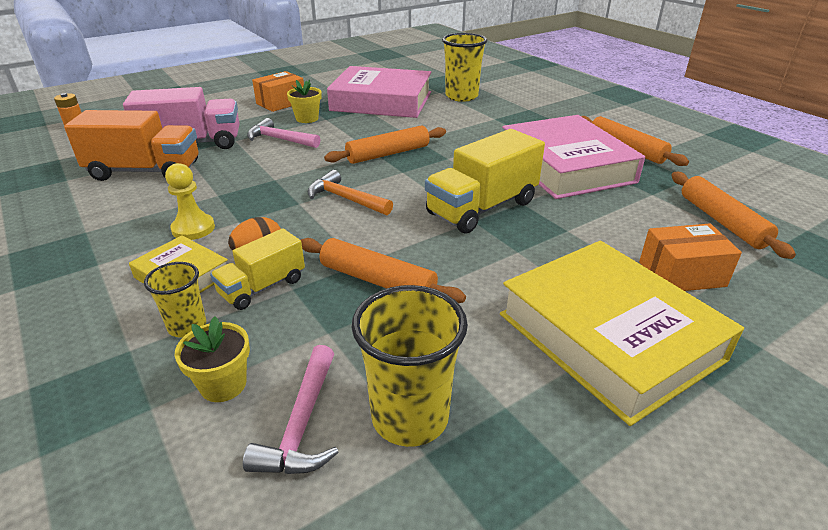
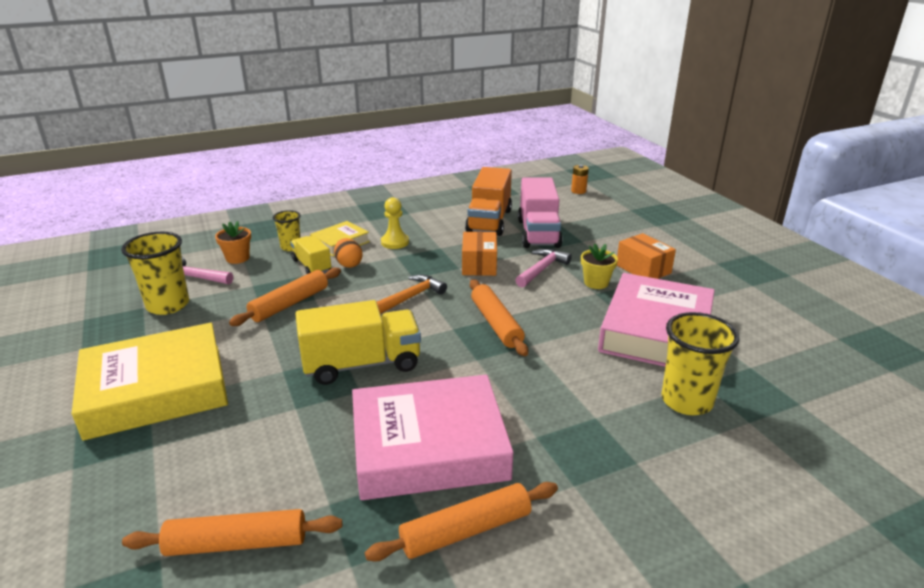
camera: 100 degrees right, 5 degrees down
(223, 384) = (237, 258): yellow flower pot -> orange flower pot
(482, 208) = (361, 364): yellow truck -> yellow truck turned 105 degrees clockwise
(681, 274) = (183, 460): orange box -> orange box (479, 265)

